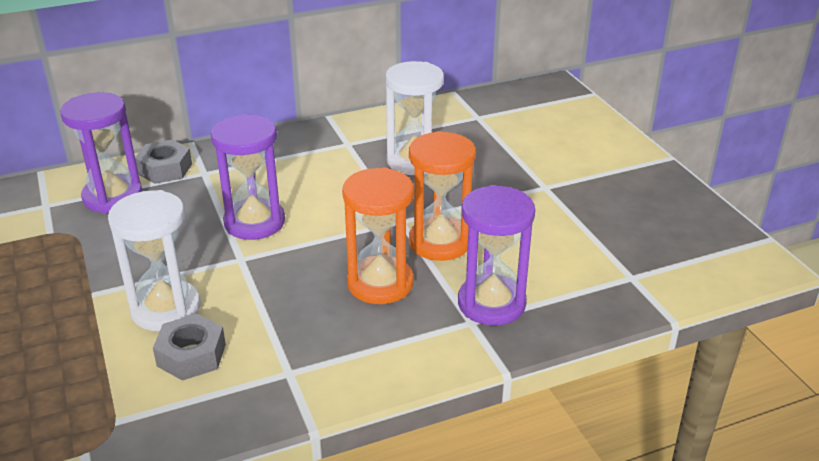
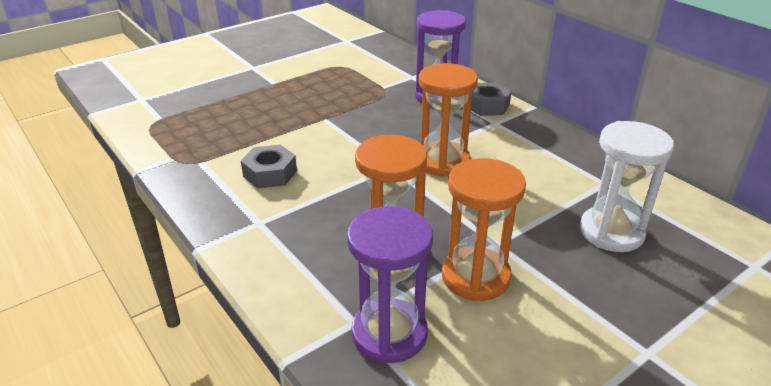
camera: 75 degrees right, 0 degrees up
(166, 309) = (317, 150): white hourglass -> none
(254, 222) = (442, 162): purple hourglass -> orange hourglass

